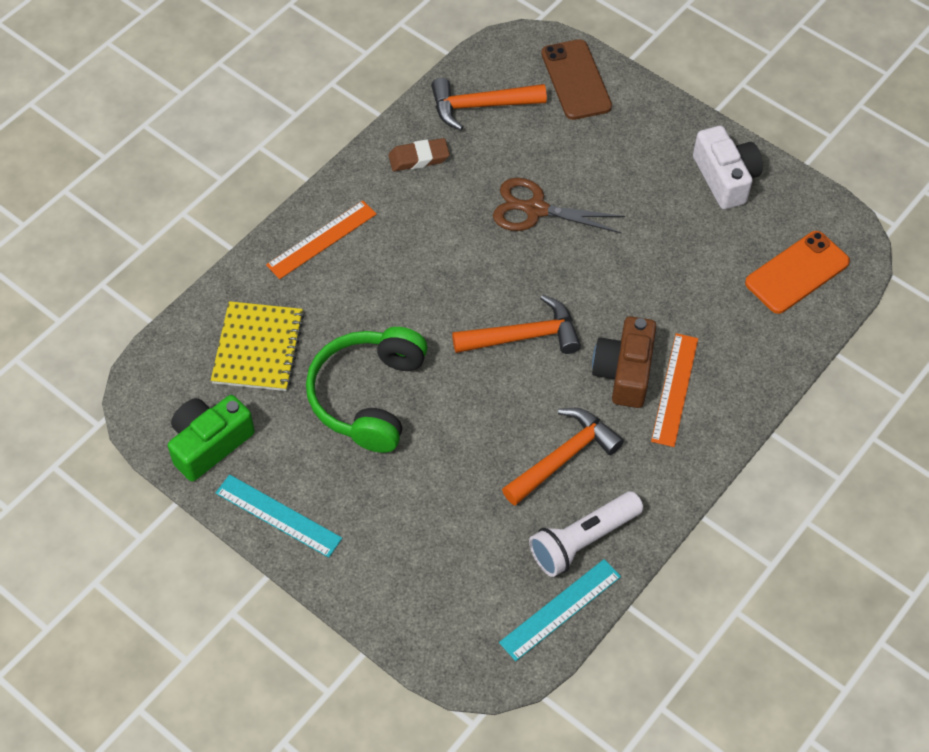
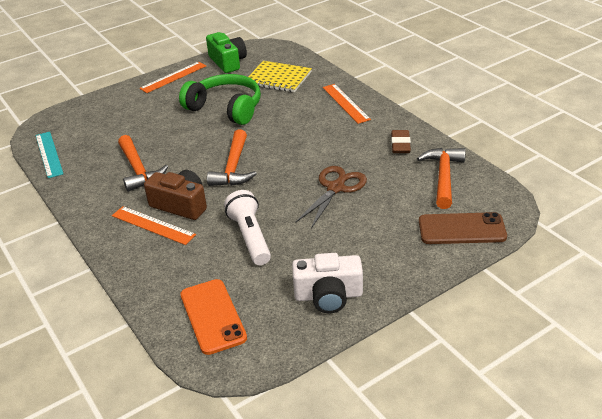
camera: 110 degrees right, 20 degrees down
(278, 515) = (173, 77): turquoise ruler -> orange ruler
(583, 540) = (81, 168): white flashlight -> white flashlight (250, 237)

